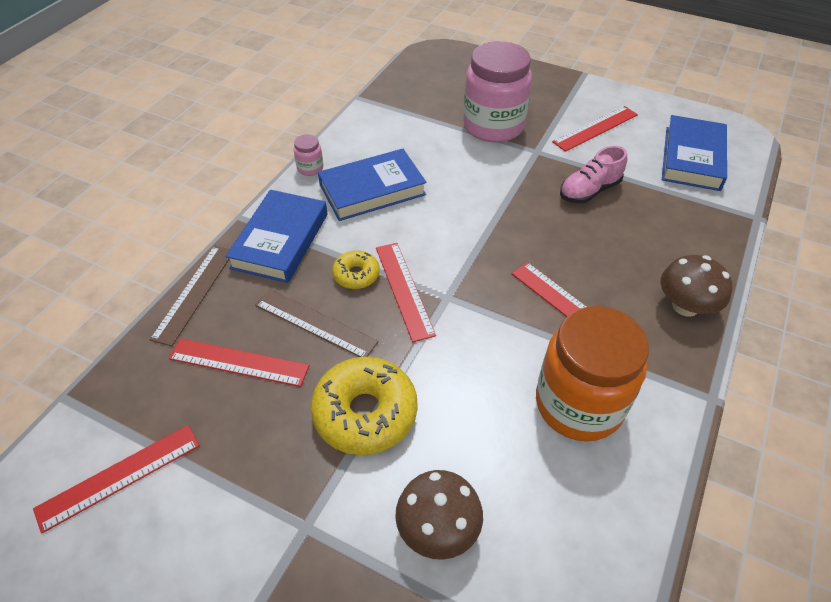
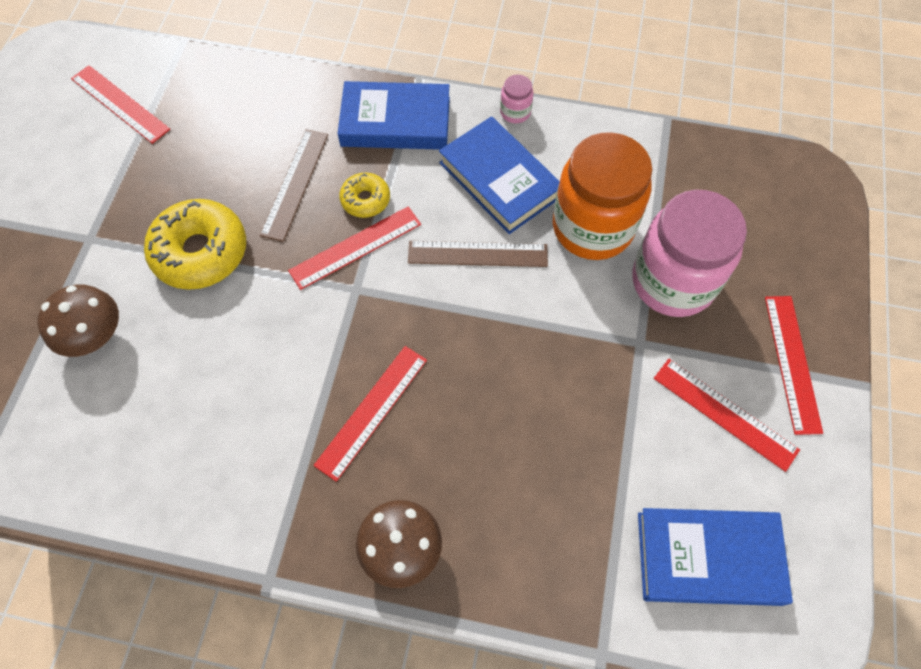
camera: 75 degrees right, 15 degrees up
(194, 293) = (310, 80): brown ruler -> brown ruler (477, 254)
(238, 362) = (239, 140): red ruler -> red ruler (792, 363)
(578, 404) = (238, 438): orange jar -> orange jar (592, 227)
(589, 191) = (580, 417): pink shoe -> none

